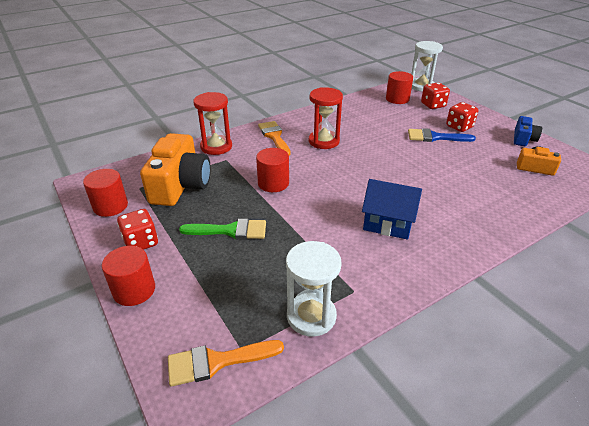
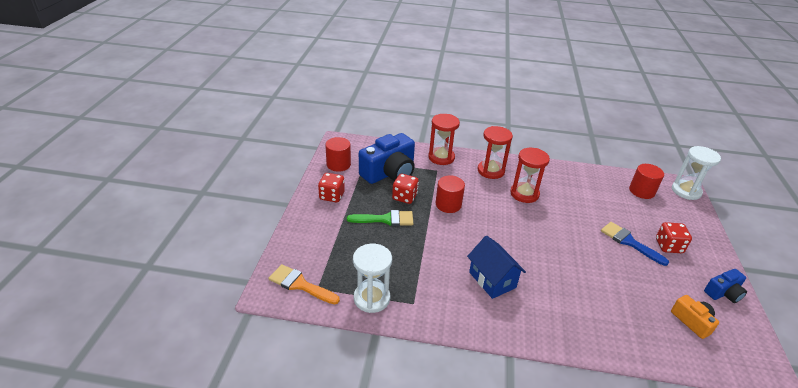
camera: 40 degrees right, 0 degrees up
(134, 290) = (302, 221): red cylinder -> none
(180, 185) = (389, 173): orange camera -> blue camera
(230, 230) = (386, 219): green brush -> green brush turned 45 degrees counterclockwise
(274, 137) = (491, 171): orange brush -> red hourglass
(433, 105) = (671, 214): red dice -> red dice (404, 197)

